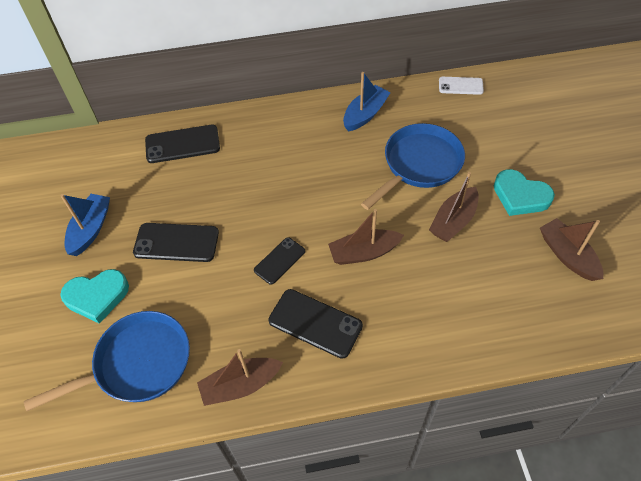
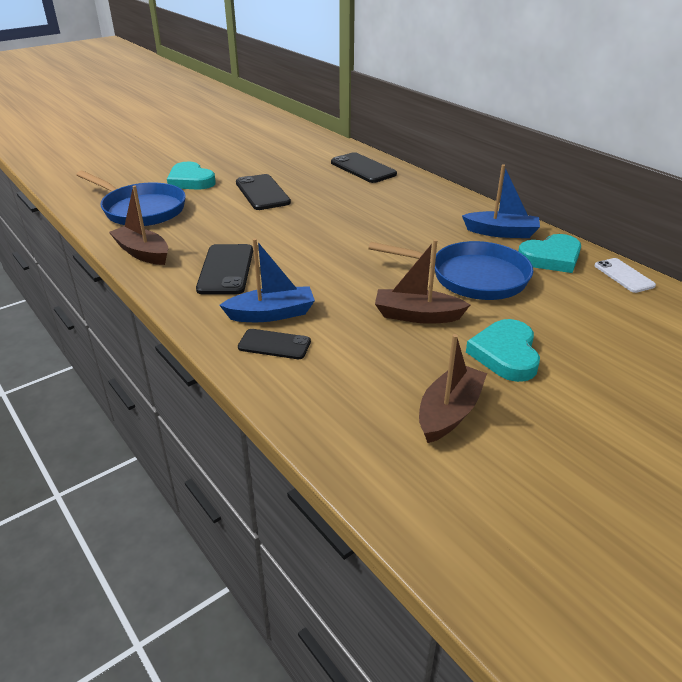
camera: 60 degrees right, 20 degrees down
(91, 229) = (248, 162): blue boat -> blue boat (271, 314)
(279, 261) = (280, 237): black phone -> black phone (274, 344)
(364, 252) = (326, 274): brown boat -> none
(417, 108) = (551, 258): none -> turquoise heart

